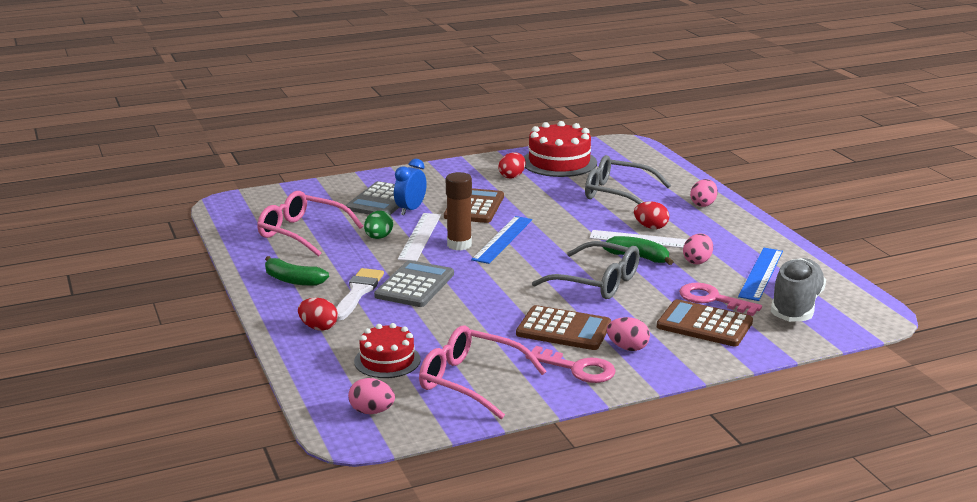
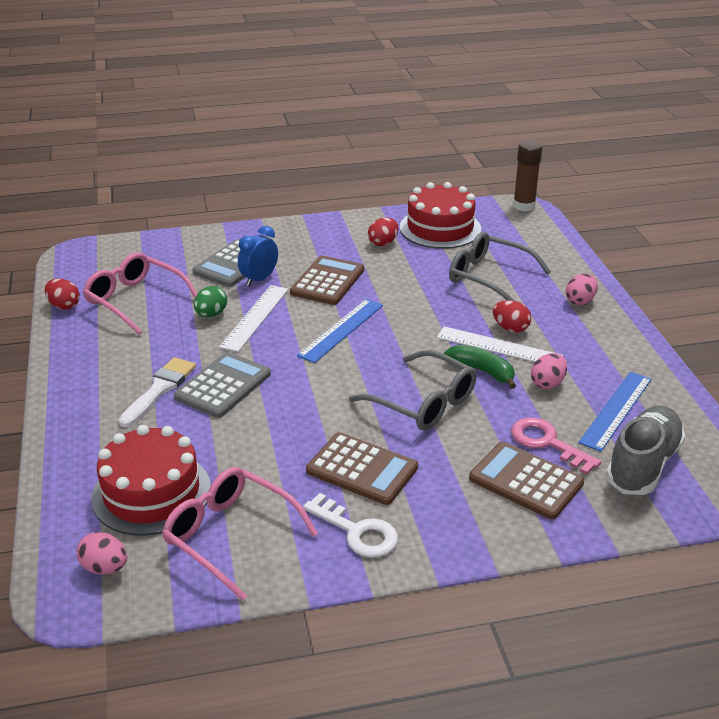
camera: 10 degrees right, 10 degrees up
(293, 280) = (99, 365): green banana -> none
(318, 327) = (98, 435): red egg -> red egg (64, 306)
(387, 360) = (151, 493): red cake -> red cake, size x1.59
(459, 245) = (292, 333): brown glue stick -> brown glue stick (524, 206)
(577, 368) = (357, 531): pink key -> white key
(627, 348) = (425, 506): pink egg -> none

